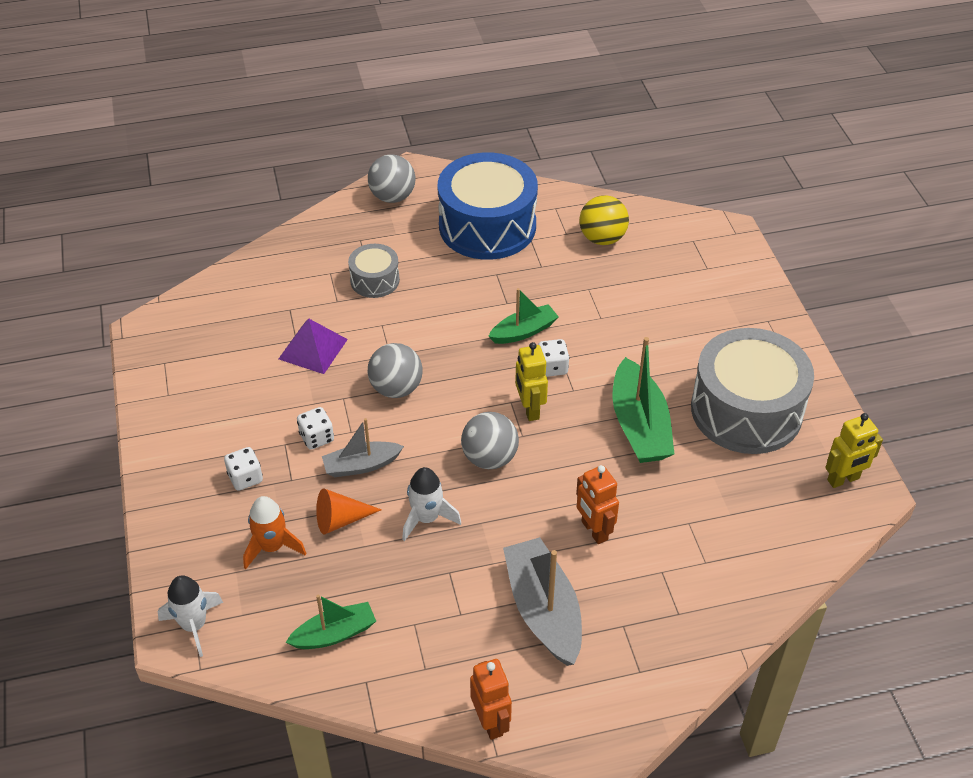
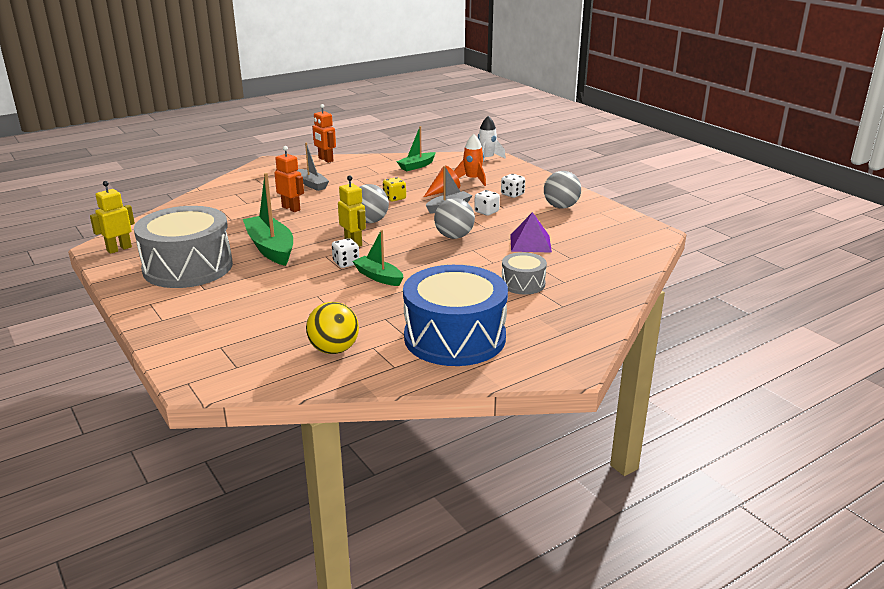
camera: 160 degrees right, 20 degrees down
(392, 197) = (566, 342): grey ball -> grey ball (561, 207)
(427, 518) = (394, 198): white rocket -> yellow dice
(524, 331) = (378, 277): green boat -> green boat turned 90 degrees clockwise
(543, 610) = (312, 184): grey boat -> grey boat, size x0.61

